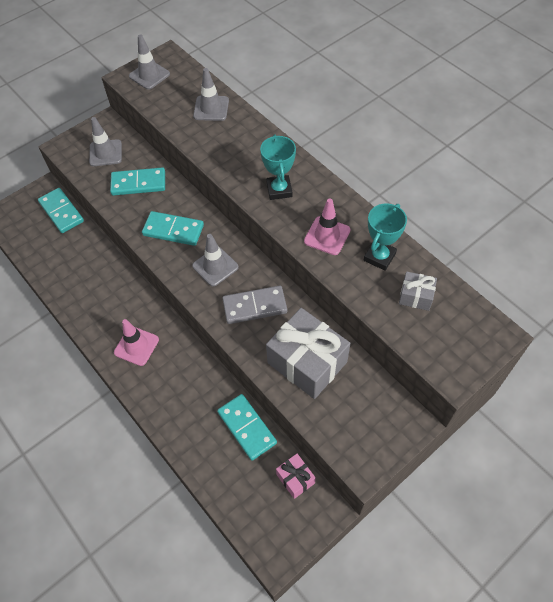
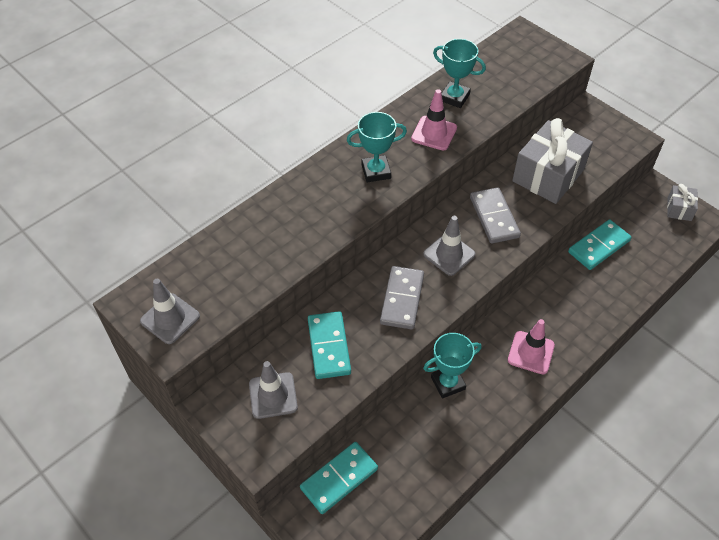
camera: 95 degrees left, 5 degrees down
(120, 282) = (448, 383): none -> turquoise trophy
(173, 230) = (402, 299): turquoise domino -> grey domino
(211, 108) = (243, 242): grey traffic cone -> none
(295, 478) = (636, 209): pink gift -> none
(415, 296) = (494, 76): grey gift -> grey gift (679, 209)

